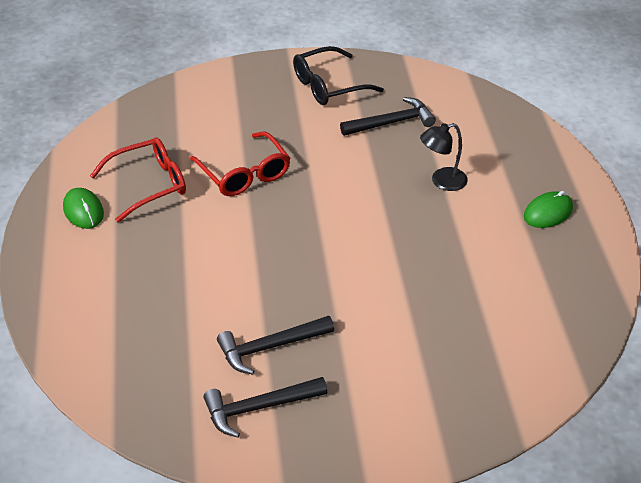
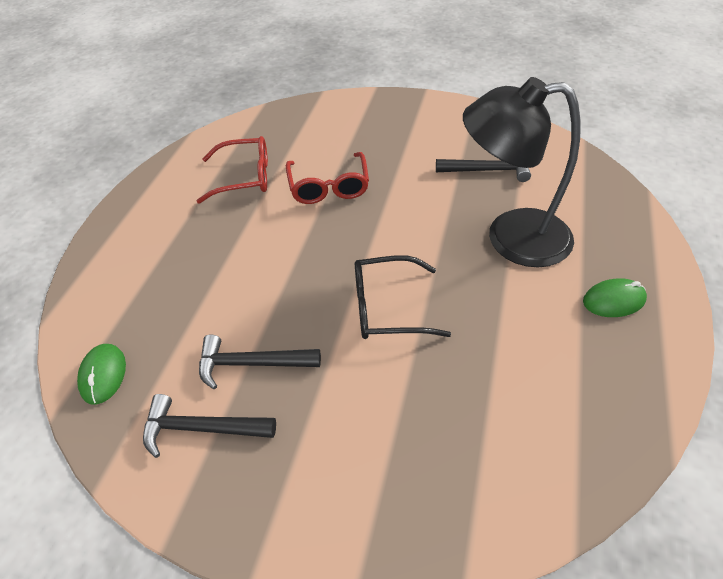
camera: 25 degrees right, 5 degrees up
(83, 211) = (179, 187): green mouse -> green mouse (103, 375)
(329, 85) = (446, 126): black glasses -> black glasses (388, 307)
(442, 181) = (511, 238): black lamp -> black lamp, size x2.22

